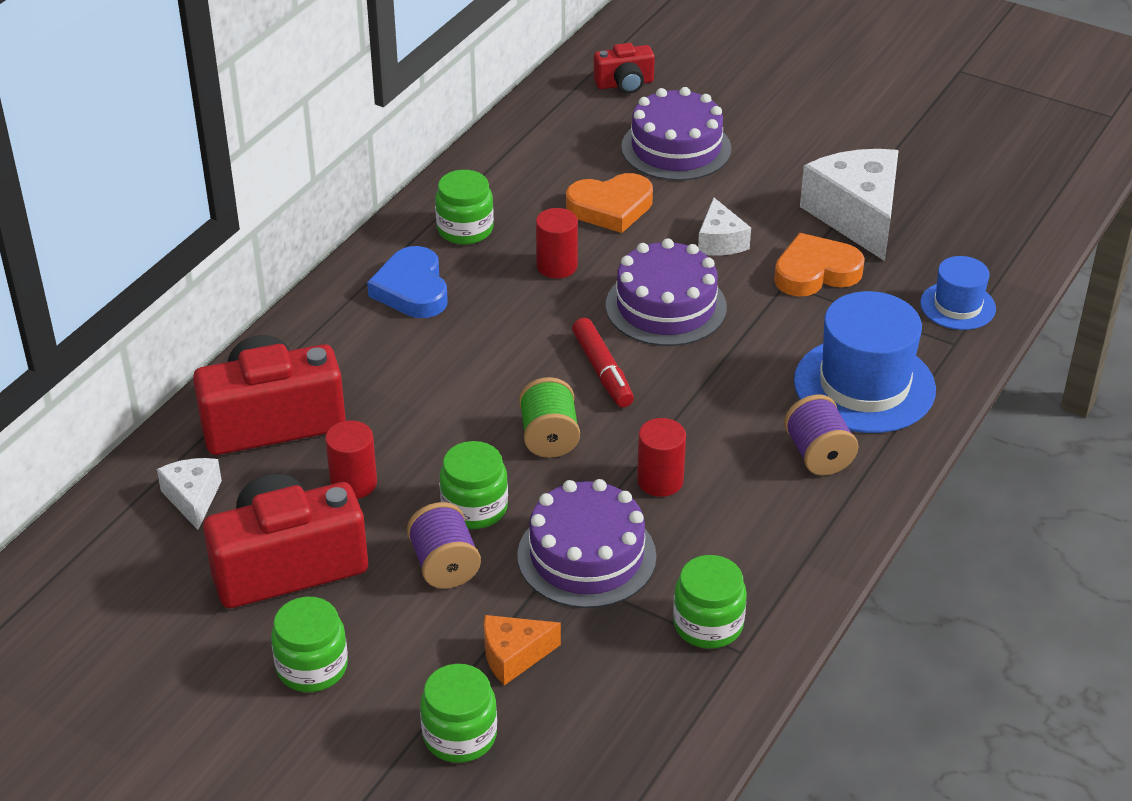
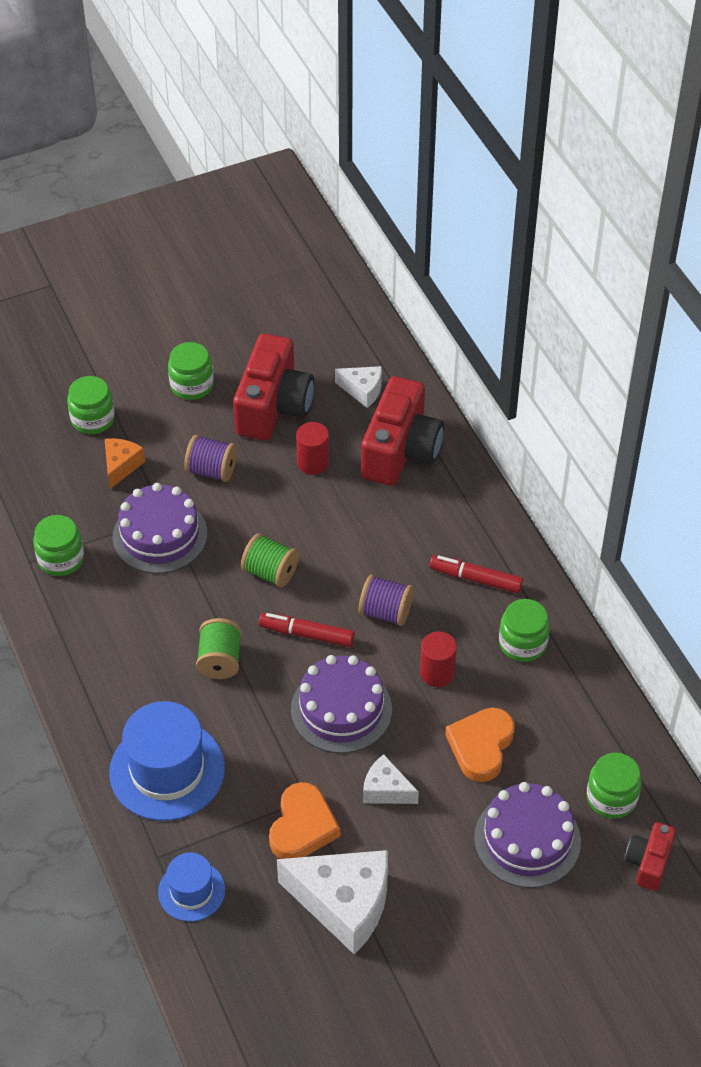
camera: 125 degrees right, 10 degrees up
(412, 289) = (475, 579): blue heart -> red marker
(474, 508) = (243, 506): green jar -> green jar (611, 797)
(660, 481) = (185, 604): red cylinder -> none
(701, 416) = (220, 660): none -> green spool
(818, 455) = (132, 699): purple spool -> purple spool (385, 612)

